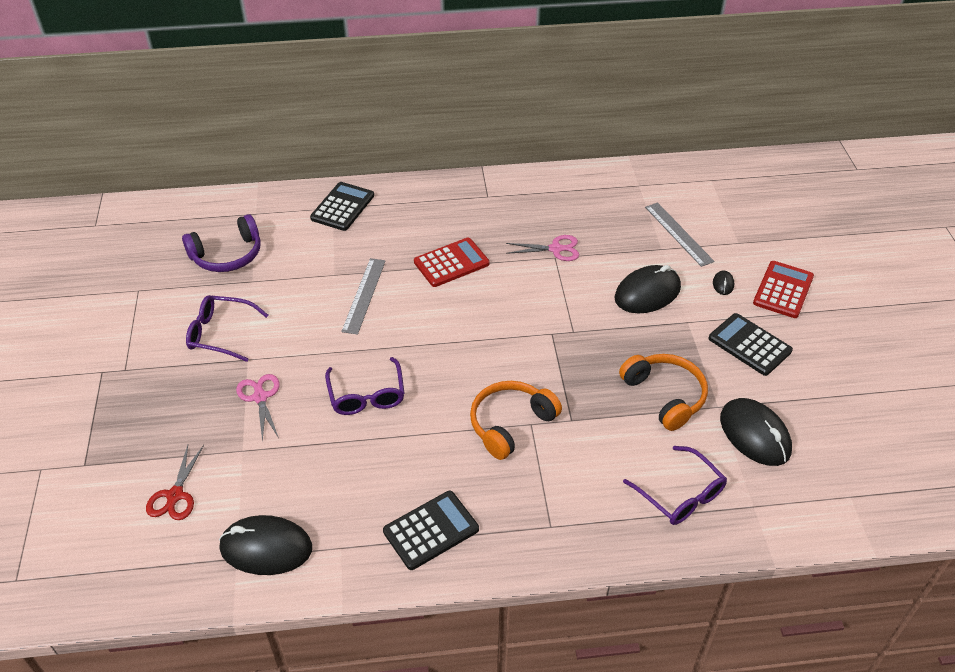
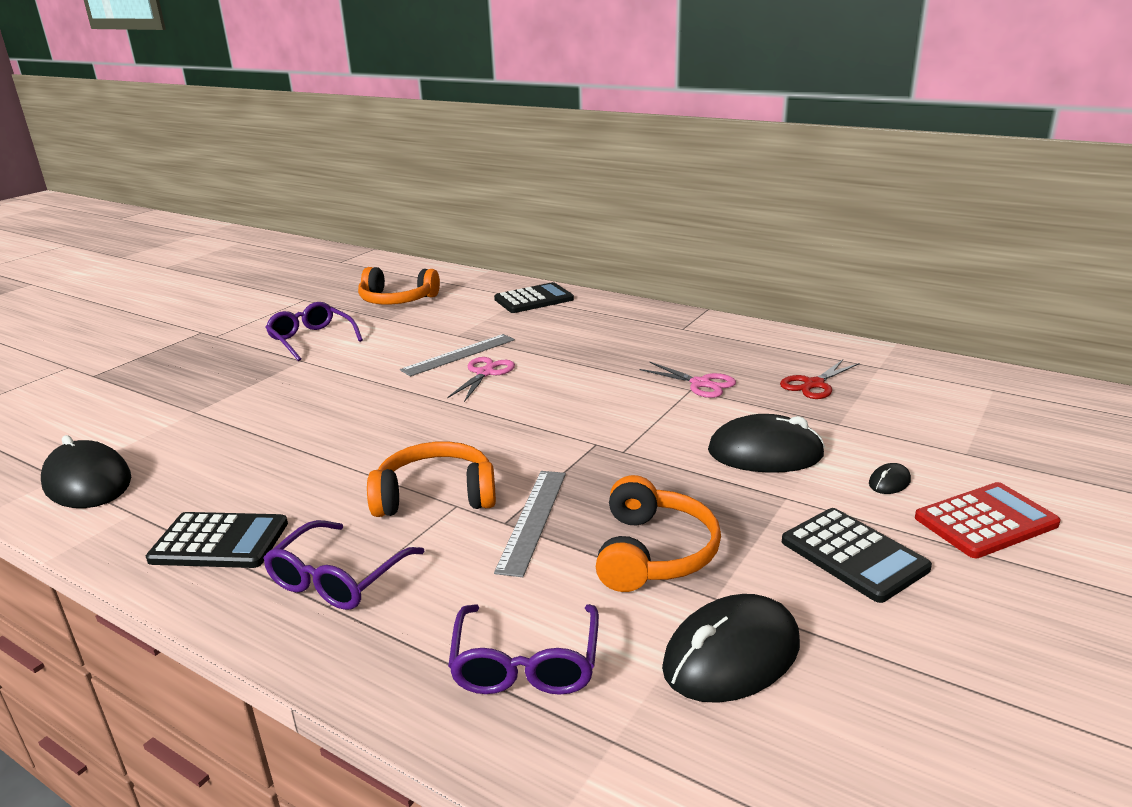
camera: 40 degrees right, 20 degrees down
(175, 495) = (104, 418): red scissors -> red scissors (814, 384)
(227, 255) = (397, 300): purple headphones -> orange headphones
(260, 397) = (267, 385): pink scissors -> pink scissors (485, 373)
(366, 395) = (346, 418): purple glasses -> purple glasses (337, 579)
(451, 263) = (573, 360): red calculator -> none
(678, 234) = (881, 419): grey ruler -> grey ruler (532, 520)
(749, 345) = (853, 555): black calculator -> black calculator turned 150 degrees clockwise
(754, 434) = (731, 655): black mouse -> black mouse turned 45 degrees clockwise

